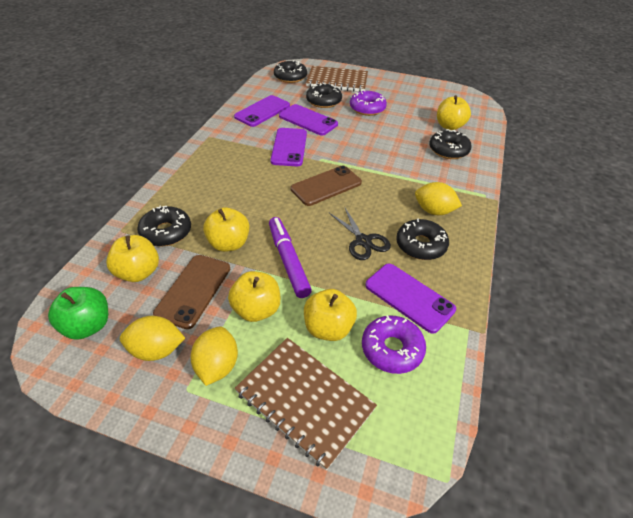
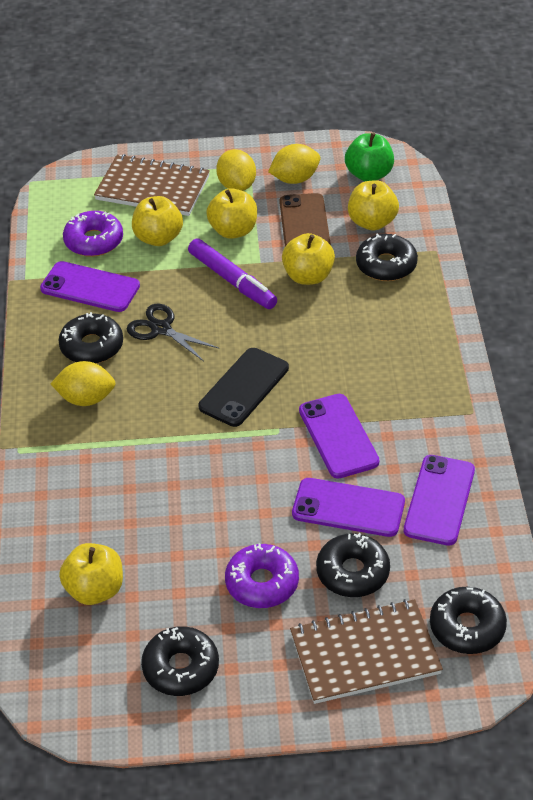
camera: 160 degrees right, 0 degrees up
(326, 186) = (244, 387): brown phone -> black phone
(448, 150) = (86, 524): black donut -> black donut (181, 668)

